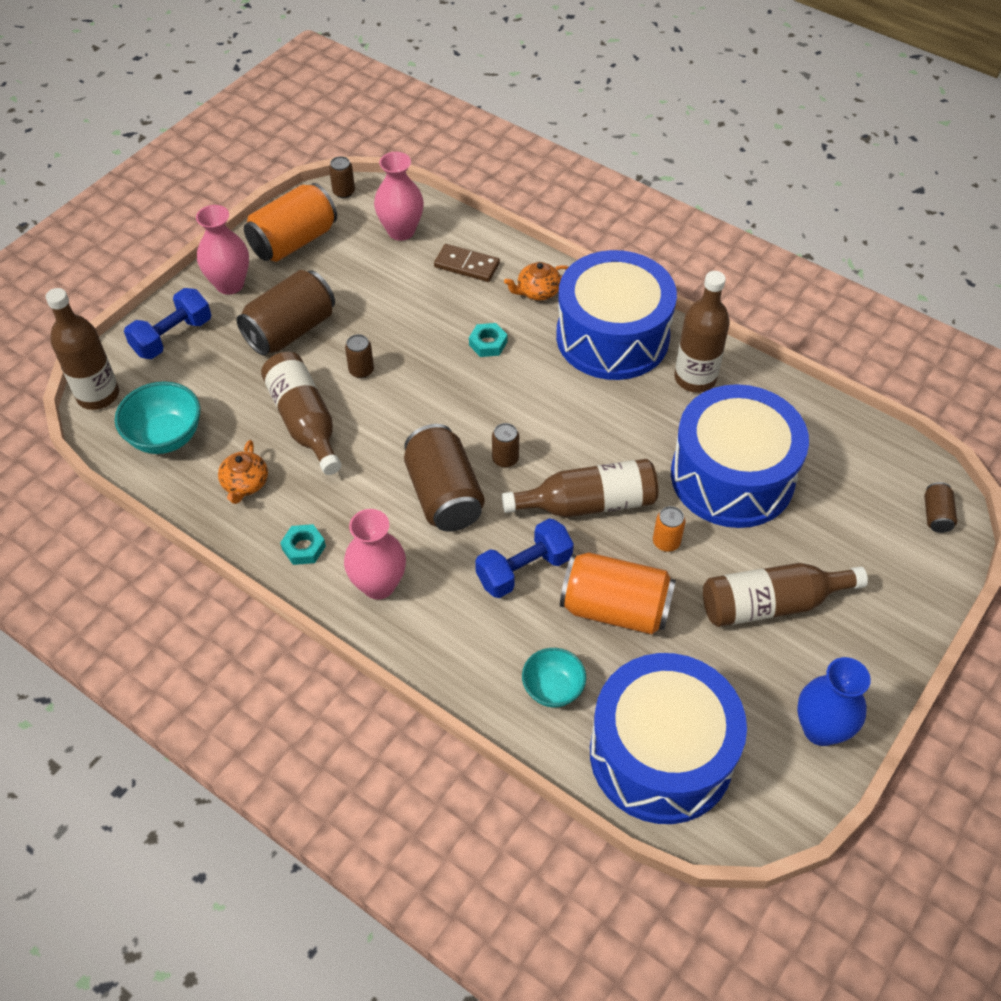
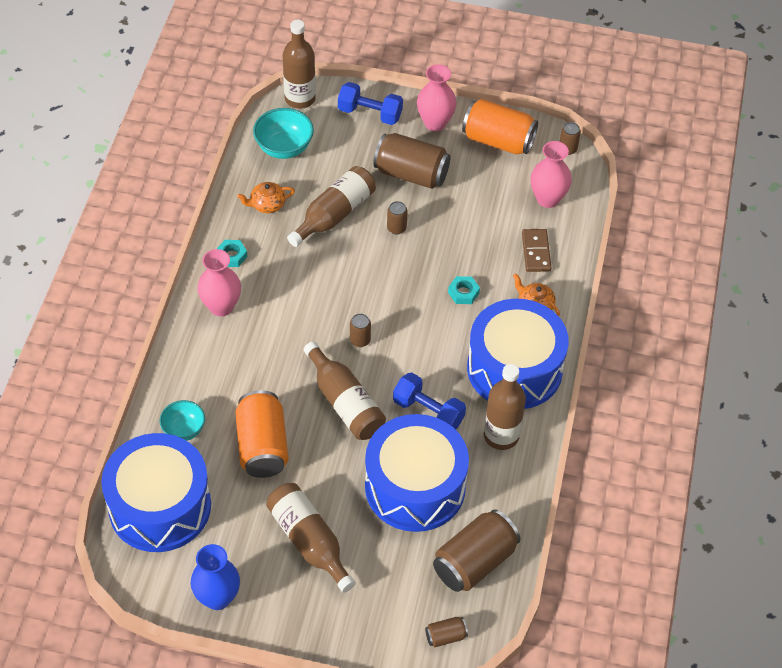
camera: 65 degrees right, 0 degrees up
(444, 495) = (311, 316): brown can -> brown can (474, 562)
(524, 570) = (270, 383): blue dumbbell -> blue dumbbell (428, 412)
(666, 542) = (333, 461): orange can -> none

